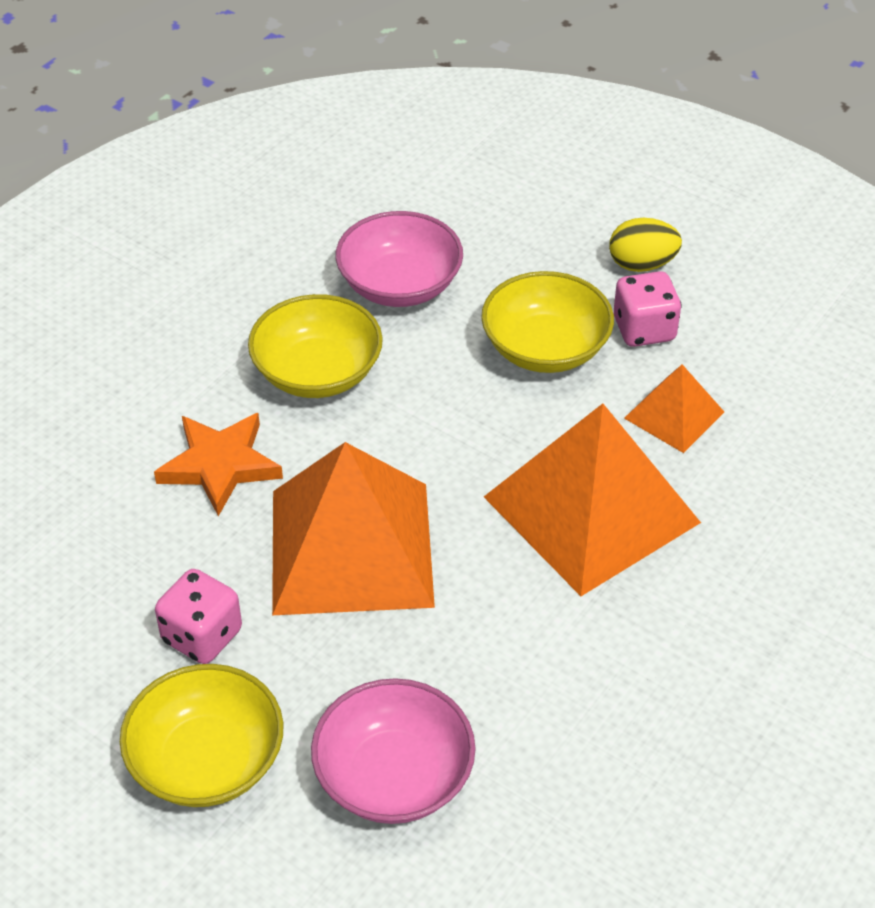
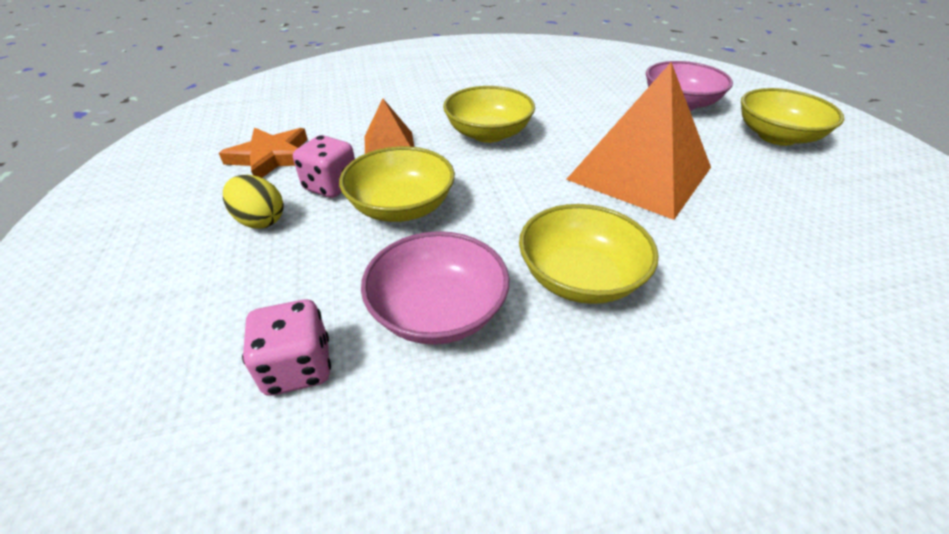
camera: 140 degrees left, 5 degrees down
(202, 636) = (762, 176): pink dice -> pink dice (298, 367)
(220, 465) = (708, 252): orange star -> orange star (271, 157)
(592, 509) = (488, 133): orange pyramid -> yellow bowl

